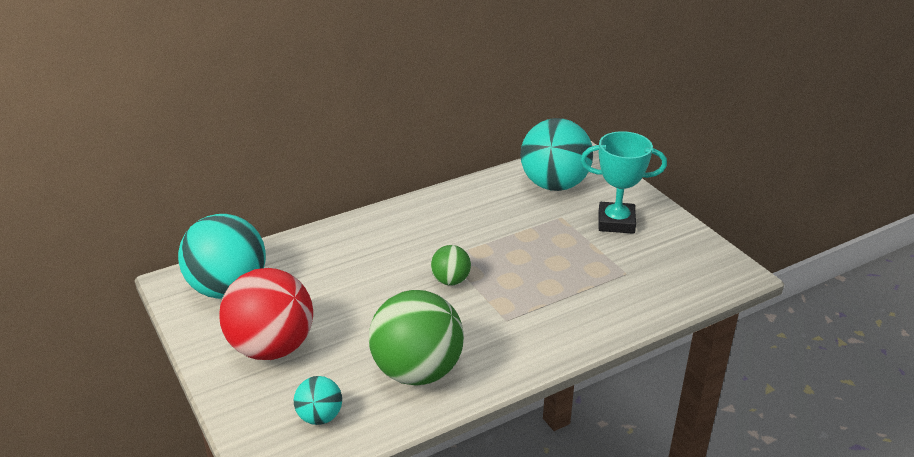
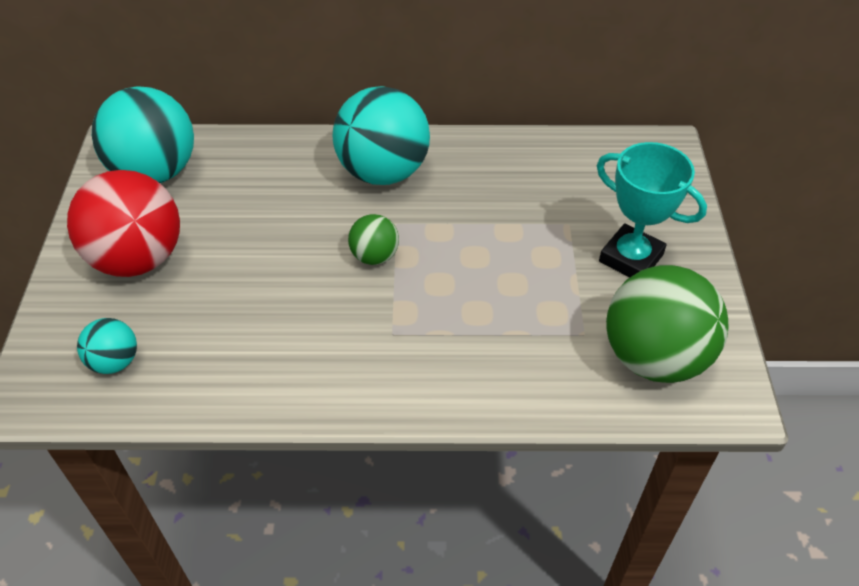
camera: 30 degrees right, 15 degrees up
(417, 371) = (248, 354): green ball -> green ball (654, 357)
(554, 185) = (597, 177): turquoise ball -> turquoise ball (383, 172)

